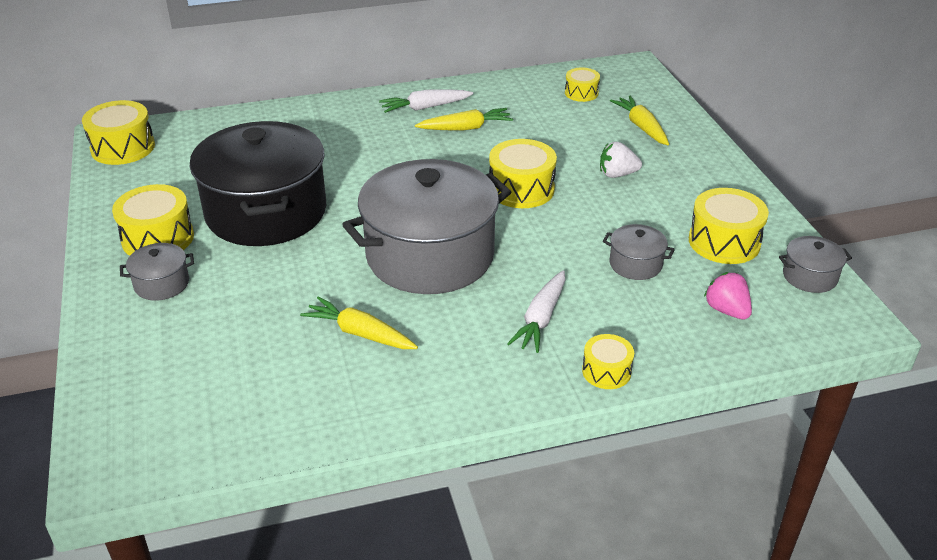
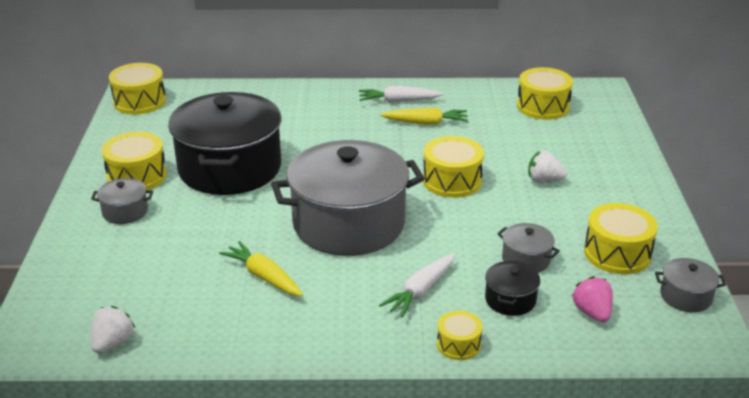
camera: 15 degrees right, 5 degrees down
(214, 446) = (113, 343): none -> white strawberry
(581, 93) = (543, 106): yellow drum -> yellow drum, size x1.69
(638, 311) = (510, 300): none -> black pot
(641, 127) = (585, 143): yellow carrot -> none

